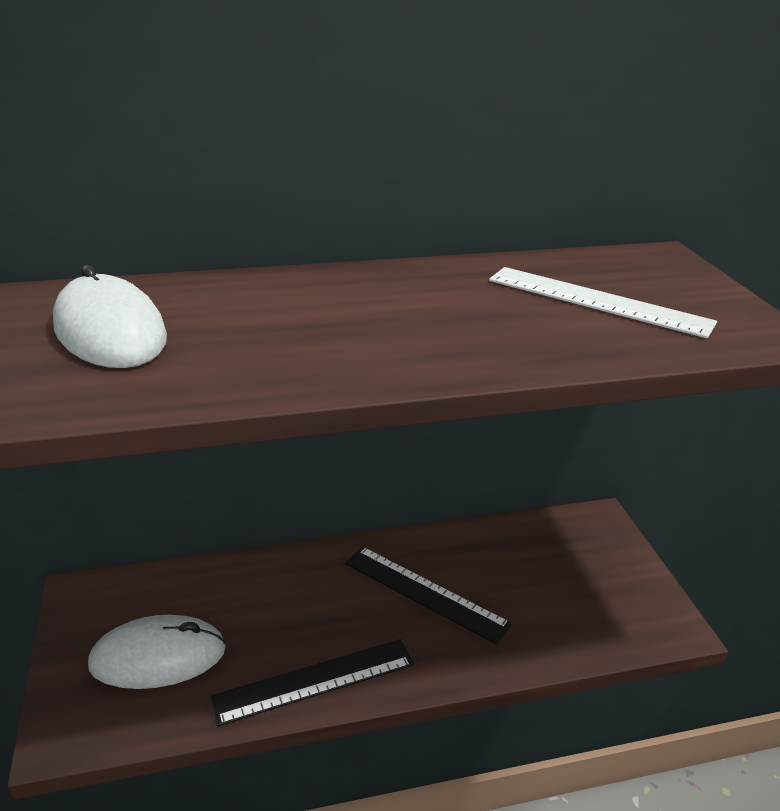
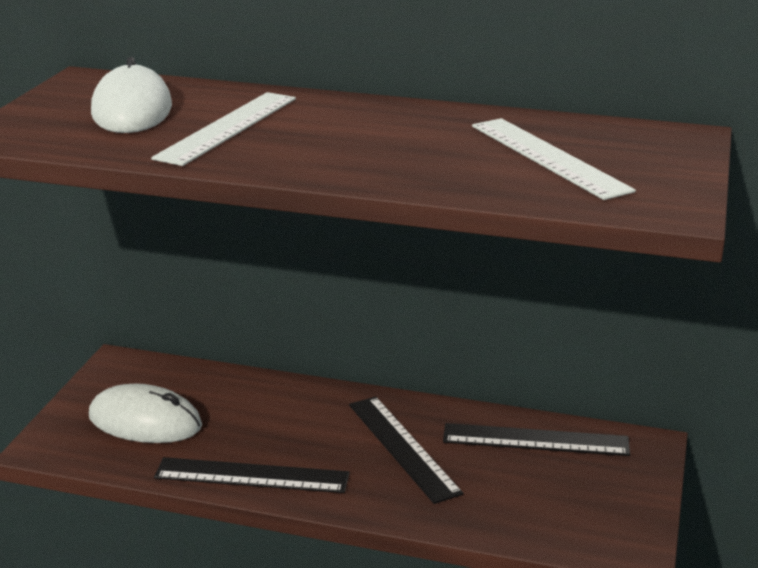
camera: 30 degrees right, 5 degrees down
(251, 332) = (227, 127): none -> white ruler
(520, 544) = (535, 440): none -> black ruler

